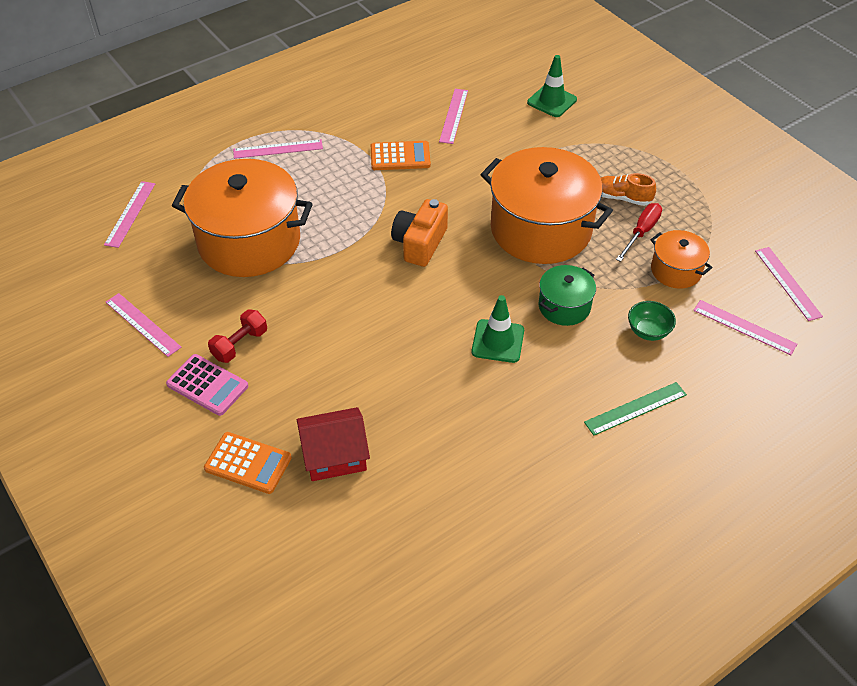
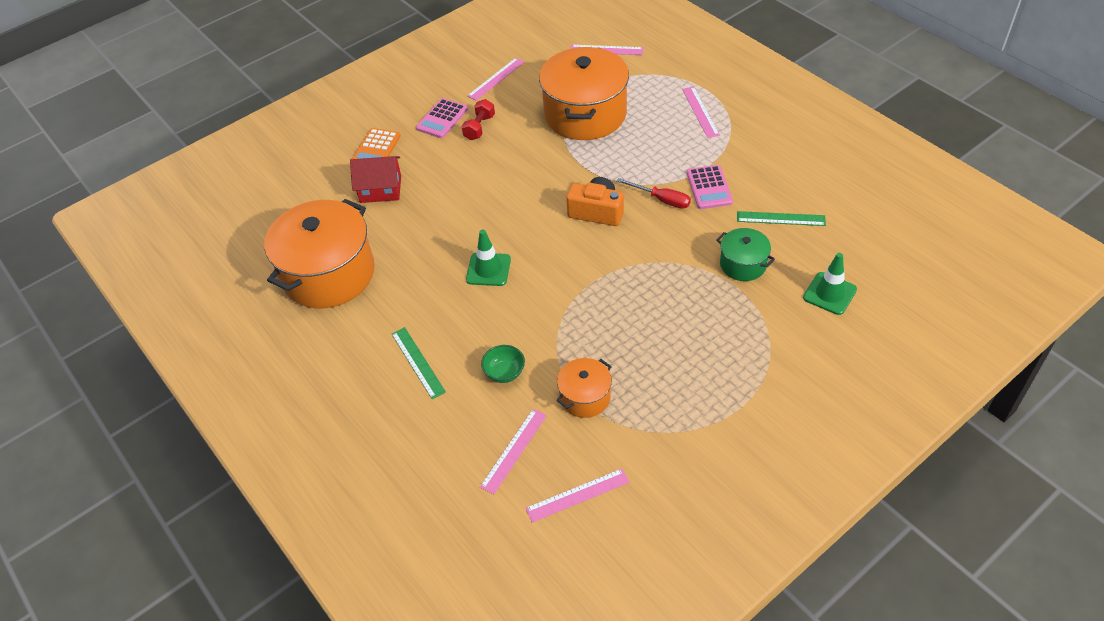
camera: 90 degrees right, 0 degrees up
(240, 344) = (479, 127): red dumbbell -> red dumbbell turned 75 degrees clockwise
(335, 455) = (380, 189): red house -> red house turned 75 degrees counterclockwise
(400, 156) = (709, 187): orange calculator -> pink calculator
(454, 116) = (780, 219): pink ruler -> green ruler
(541, 229) = (627, 292): orange pot -> orange pot (329, 274)
(564, 306) = (530, 312): green pot -> green pot (743, 264)
(622, 198) = (684, 355): orange shoe -> none
(641, 232) = (635, 370): red screwdriver -> red screwdriver (661, 200)

